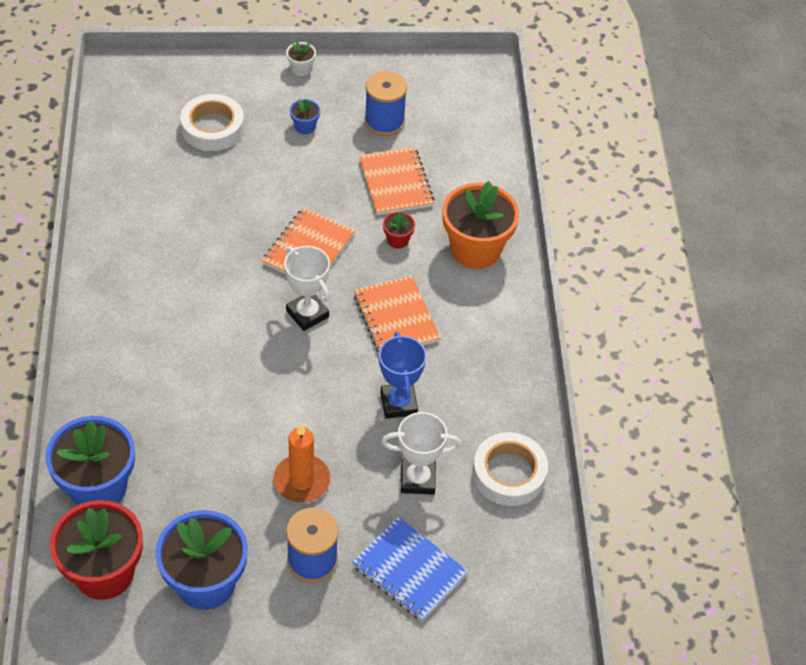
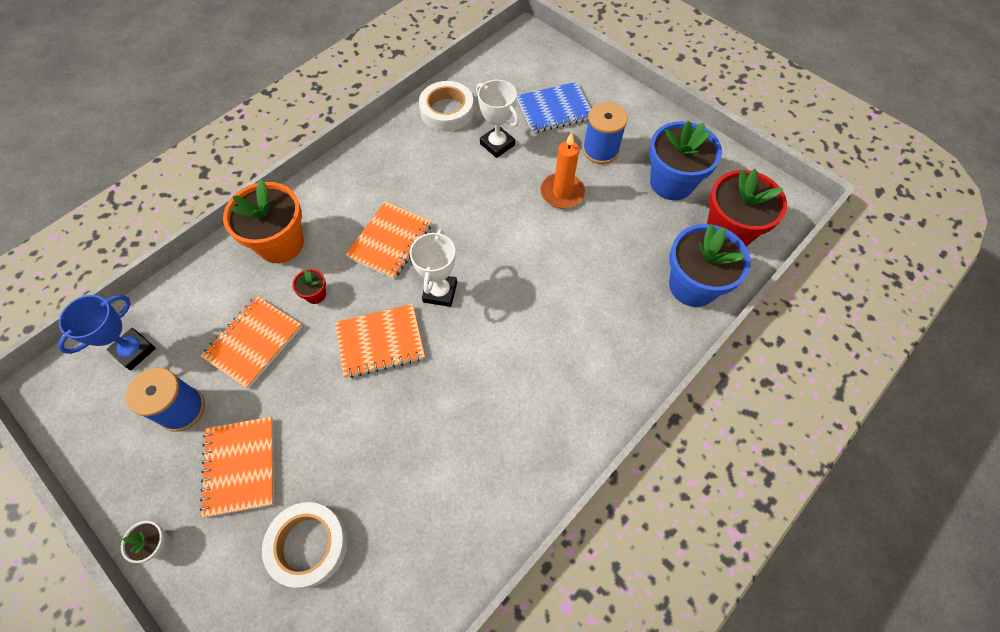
camera: 130 degrees left, 10 degrees up
(305, 127) = (240, 466): blue flower pot -> orange notebook
(398, 403) = (456, 190): blue trophy -> blue trophy (134, 351)
(409, 570) = (554, 109): blue notebook -> blue notebook turned 75 degrees clockwise

